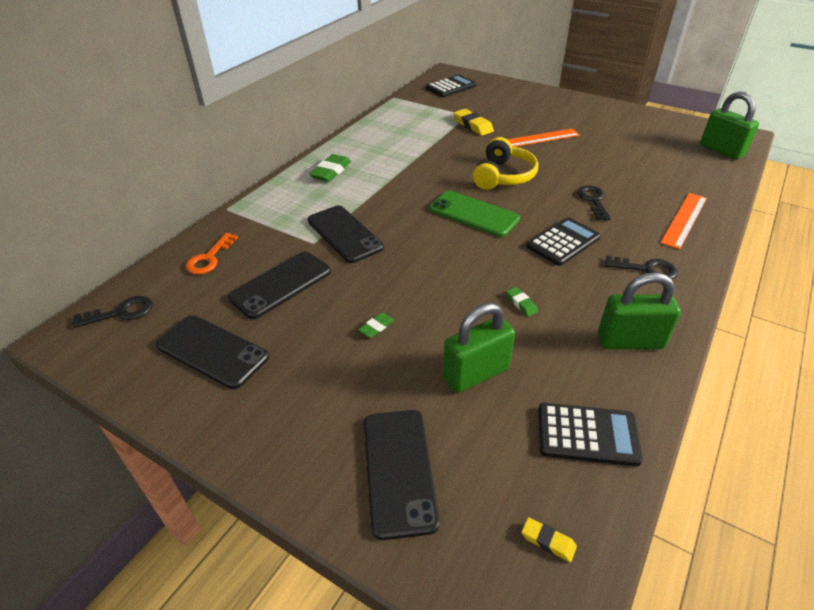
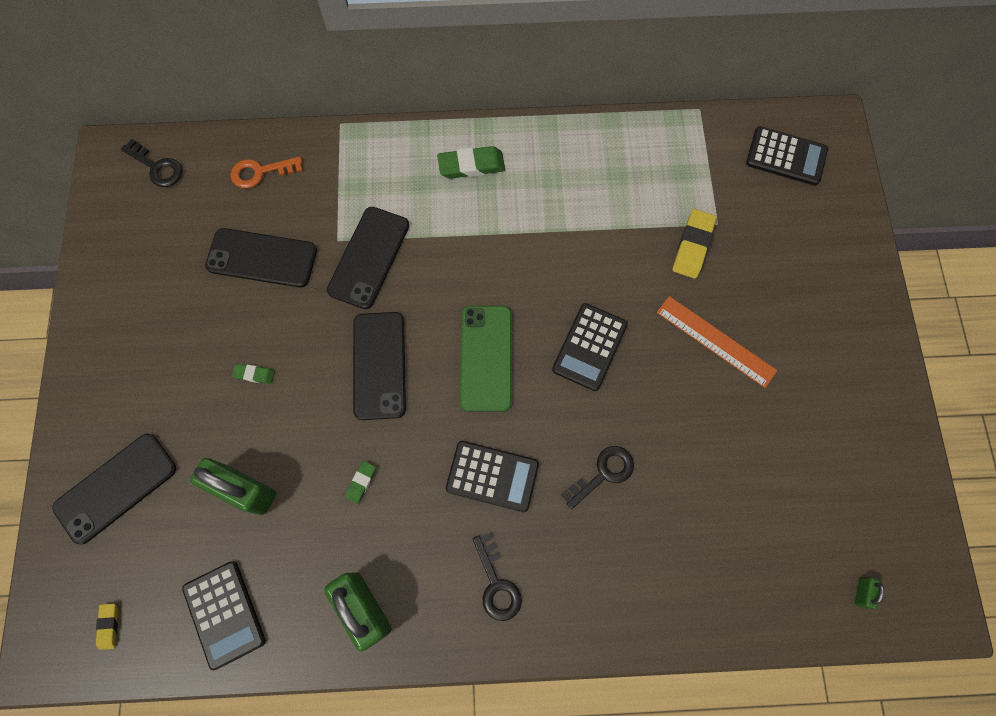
camera: 55 degrees right, 30 degrees up
(212, 351) = (155, 269): black phone -> black phone (379, 365)
(503, 176) = (589, 347): yellow headphones -> black calculator
(684, 220) = (630, 595): orange ruler -> none
(721, 150) = (861, 592): green padlock -> green padlock, size x0.41

